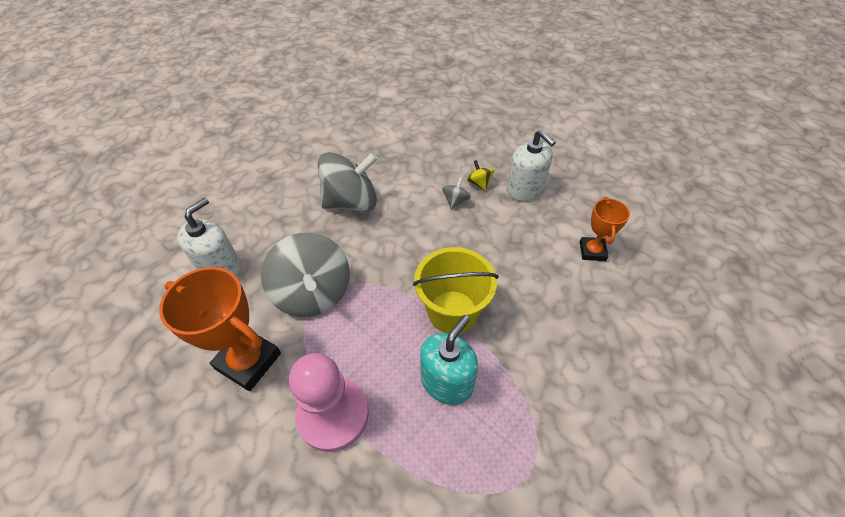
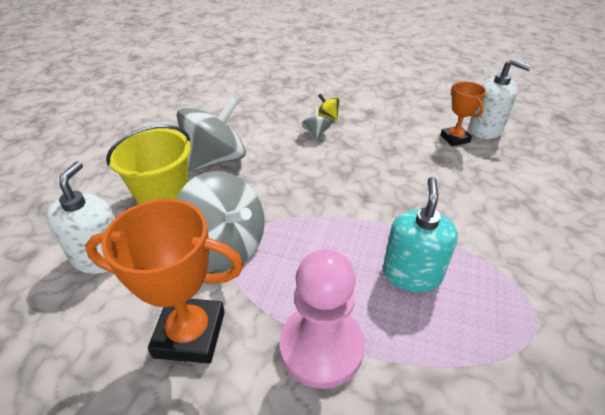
camera: 25 degrees left, 10 degrees down
(452, 312) = (375, 216): yellow bucket -> yellow bucket (163, 197)
(524, 189) = (369, 111): white soap dispenser -> white soap dispenser (485, 129)

